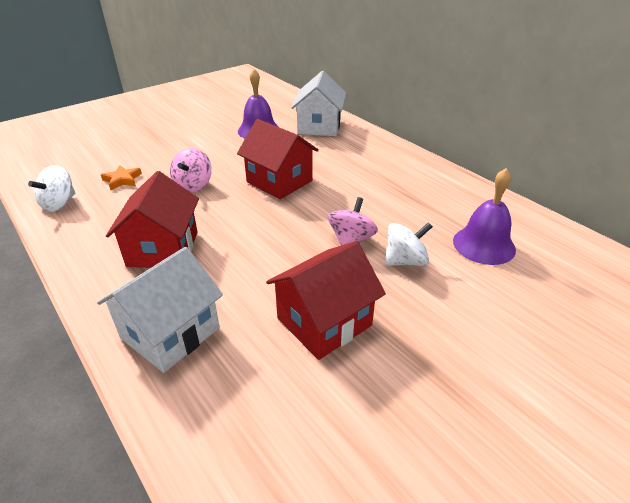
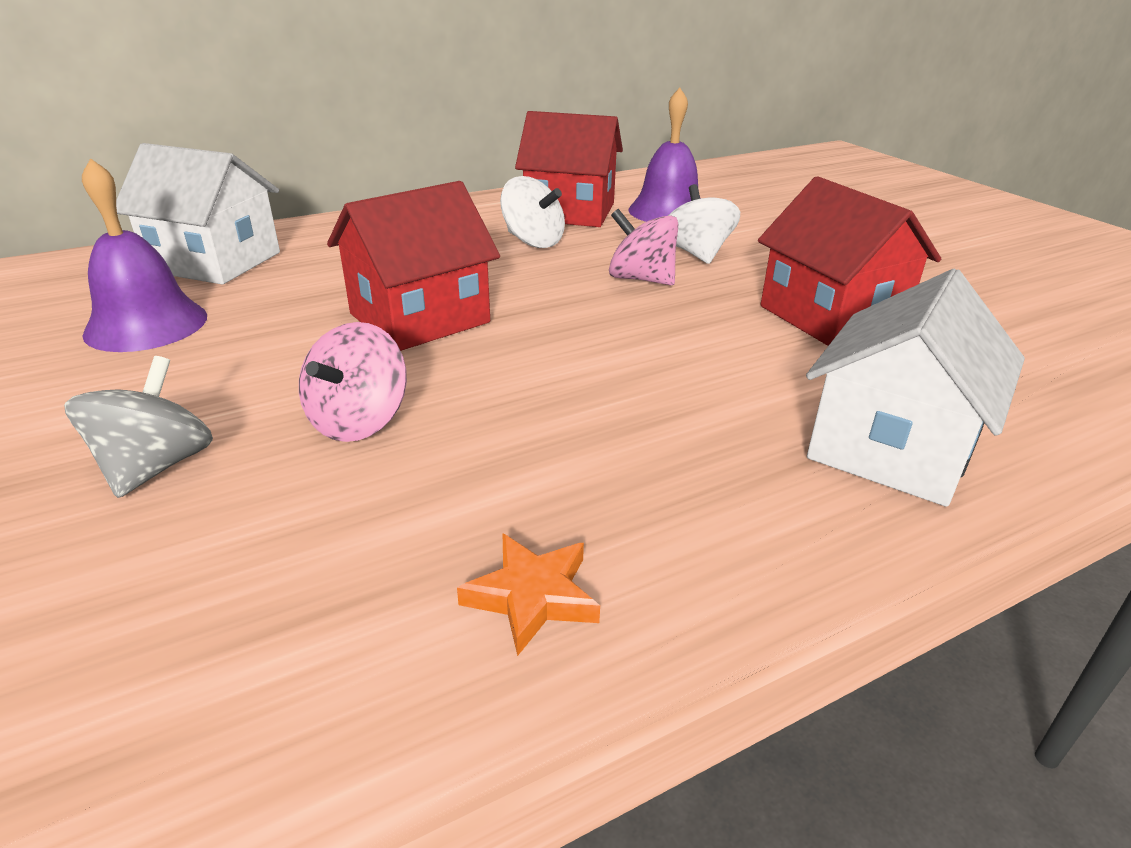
camera: 80 degrees left, 5 degrees down
(59, 204) = (285, 720): white spinning top -> white spinning top (533, 241)
(122, 180) = (223, 557): orange star -> orange star (532, 596)
(163, 249) = (629, 462): red house -> red house (570, 212)
(167, 158) = (156, 466): none -> grey spinning top
(170, 333) = (891, 447): white house -> white house turned 75 degrees clockwise
(193, 185) = (359, 421): pink spinning top -> pink spinning top turned 90 degrees clockwise

